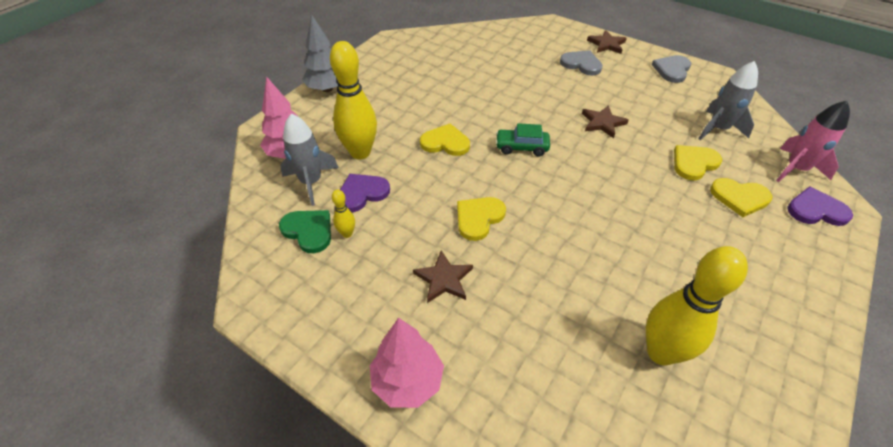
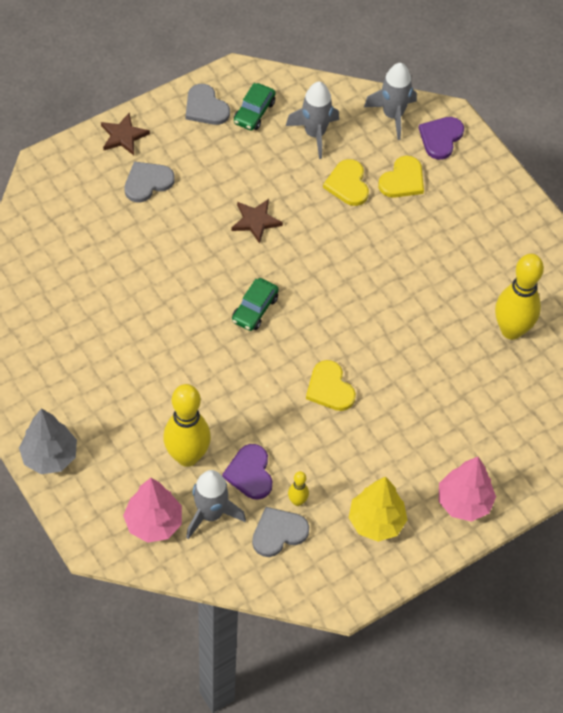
camera: 70 degrees left, 10 degrees up
(308, 231) = (278, 532): green heart -> grey heart
(349, 303) = (376, 522): none -> yellow tree
(444, 279) = (384, 443): brown star -> none
(445, 142) = (212, 373): yellow heart -> none
(697, 92) = (254, 112): none -> green car
(795, 169) = (392, 115): pink rocket -> grey rocket

